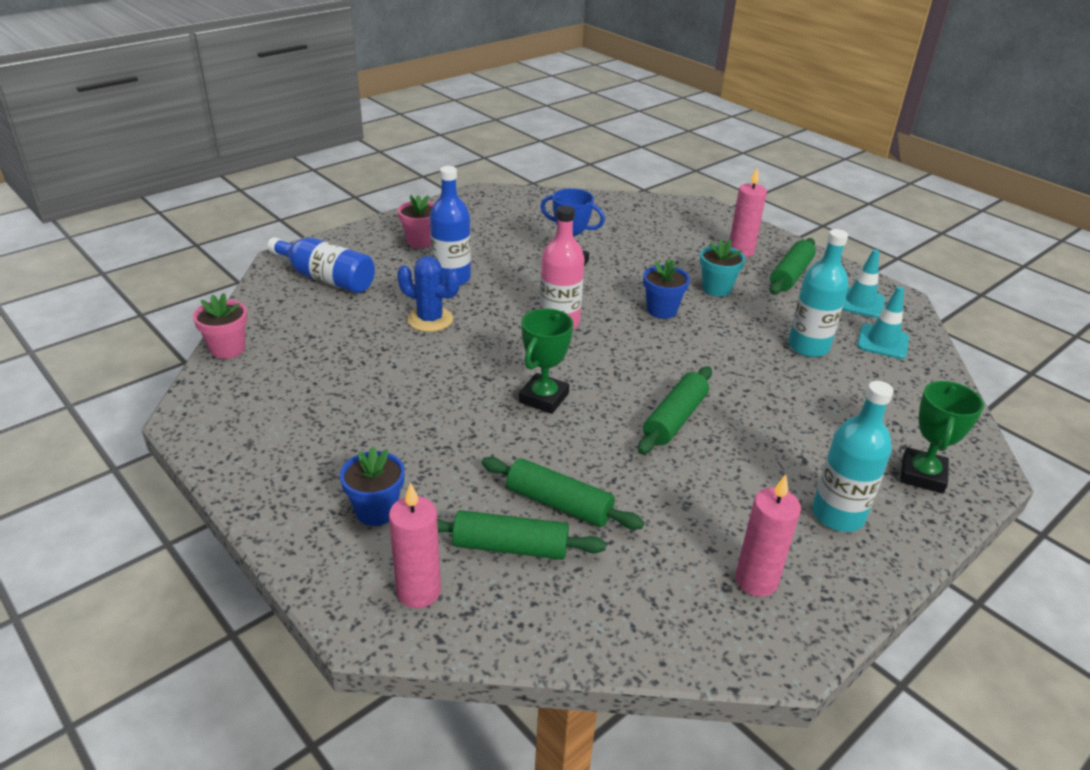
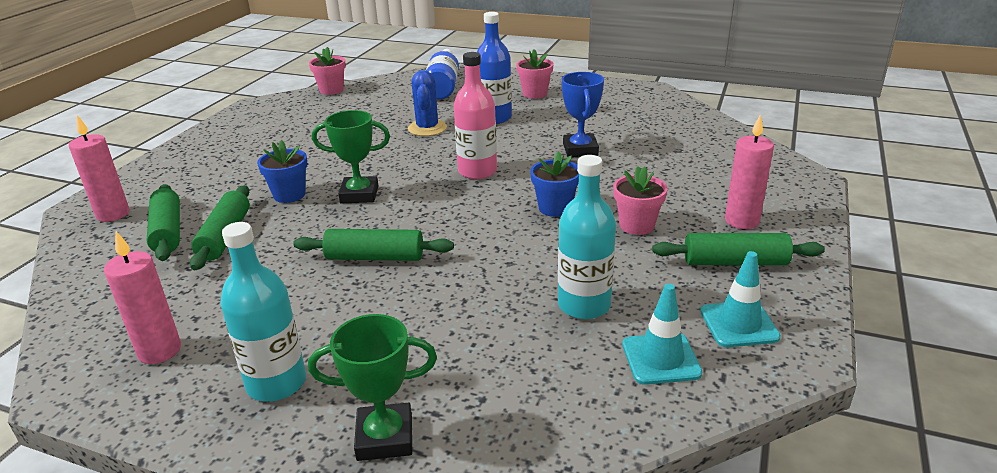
camera: 65 degrees right, 5 degrees down
(376, 511) = (189, 178): blue flower pot -> blue flower pot (289, 195)
(716, 288) = (637, 225): turquoise flower pot -> pink flower pot

